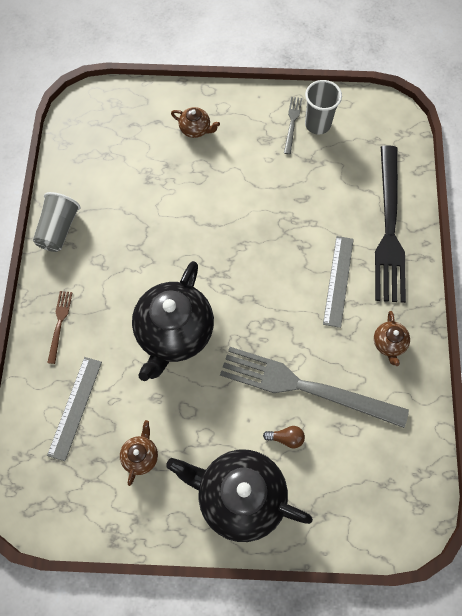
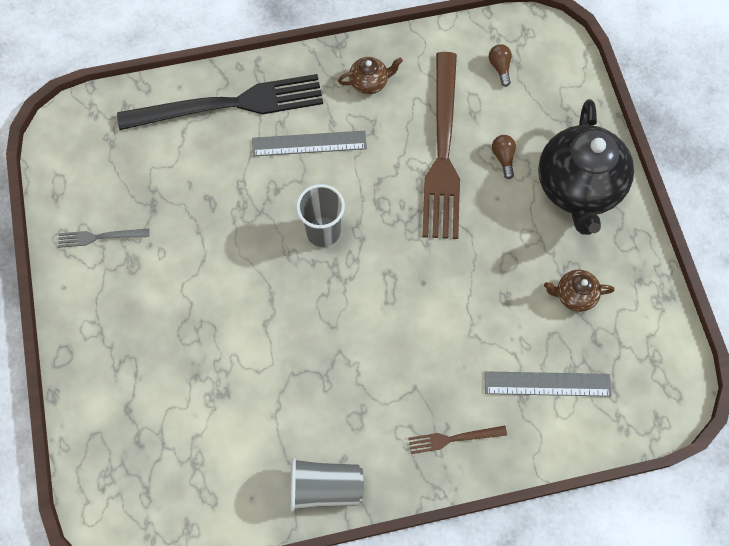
camera: 105 degrees left, 0 degrees up
(174, 333) = (424, 300): black teapot -> none
(195, 129) = (131, 354): brown teapot -> none
(305, 387) = (443, 151): grey fork -> brown fork
(317, 124) = (97, 207): grey cup -> grey cup (323, 231)
(383, 466) = (500, 68): none -> brown light bulb

